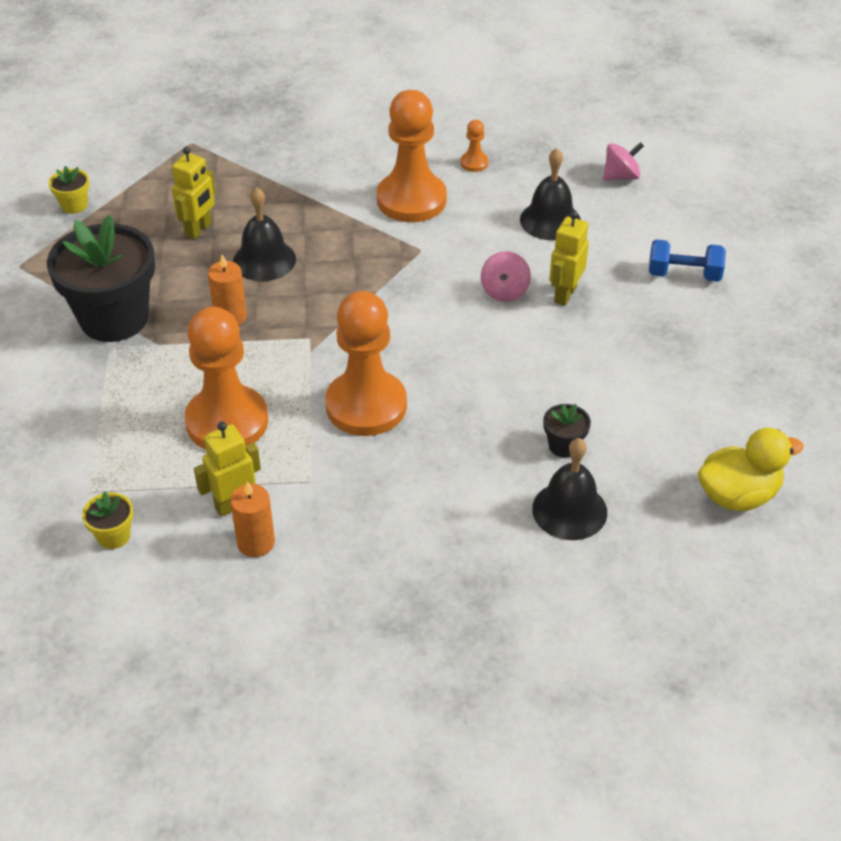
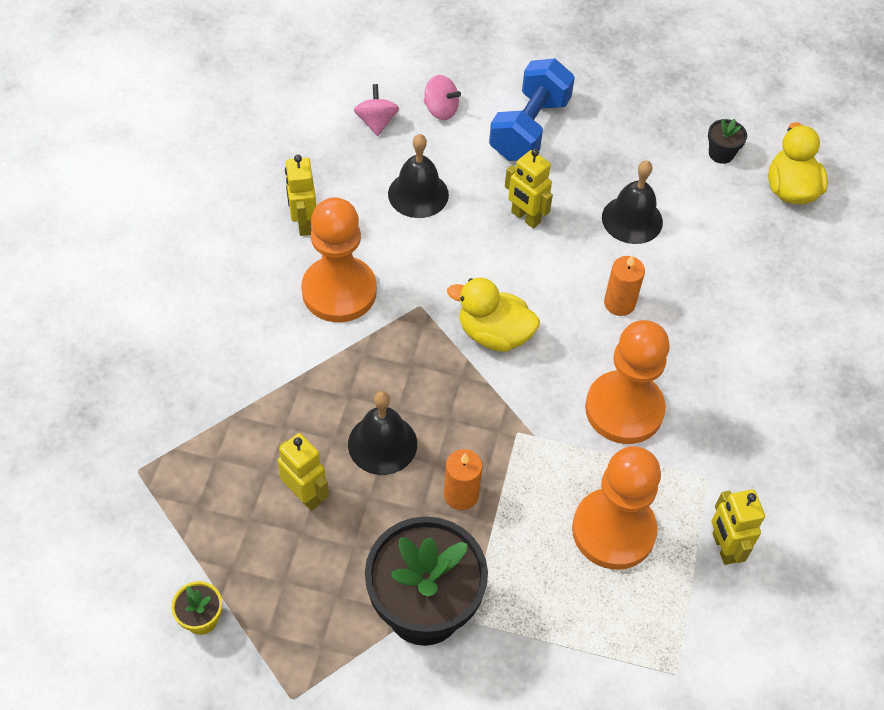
camera: 75 degrees left, 10 degrees up
(113, 536) = (741, 661): yellow flower pot -> none
(256, 542) = (773, 539): orange candle -> orange candle (619, 303)
(412, 302) = (494, 334): none -> yellow duck
(474, 163) = (303, 224): orange pawn -> yellow robot
(504, 291) = (505, 259): pink spinning top -> pink spinning top (441, 110)
(564, 446) = (711, 280): black flower pot -> black flower pot (721, 154)
(569, 510) = (783, 299): black bell -> black bell (632, 219)
(684, 274) = (529, 129): blue dumbbell -> blue dumbbell, size x1.59

